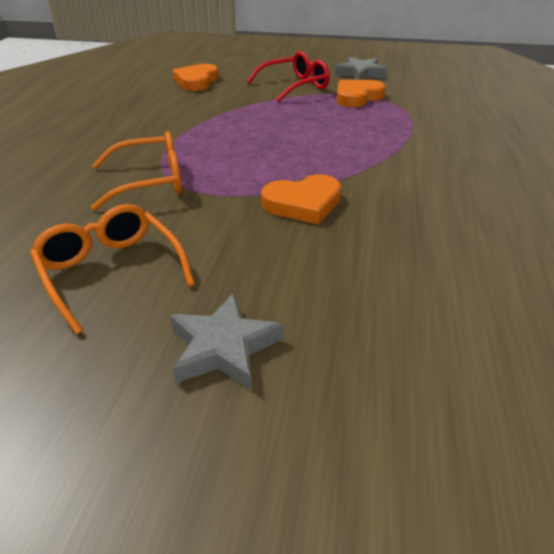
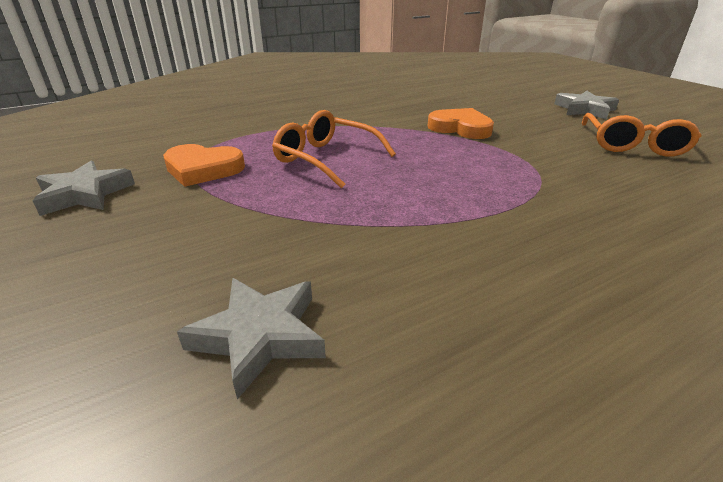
camera: 130 degrees left, 5 degrees down
(150, 182) = (562, 182): orange glasses -> orange glasses (326, 159)
(197, 81) = (259, 336): orange heart -> grey star
(295, 86) = (193, 219): red glasses -> none

